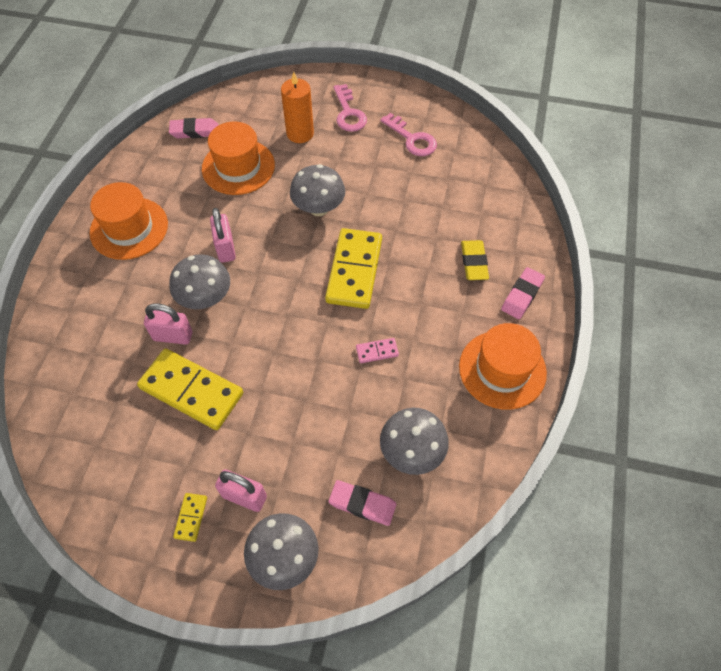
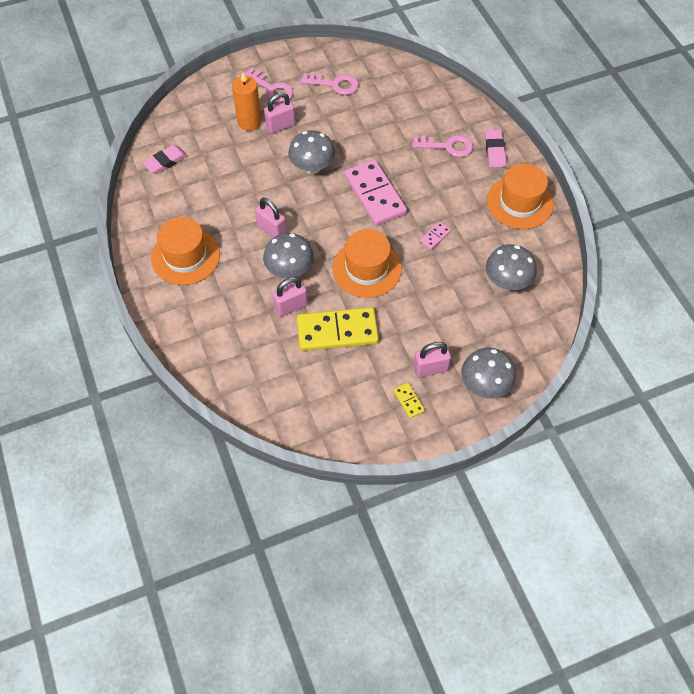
camera: 35 degrees left, 0 degrees up
(238, 167) = (226, 170): orange hat -> orange hat (367, 268)
(325, 152) = (280, 126): none -> pink padlock
(354, 270) = (375, 195): yellow domino -> pink domino
(362, 504) = (504, 328): pink eraser -> none
(474, 262) = (447, 146): yellow eraser -> pink key

